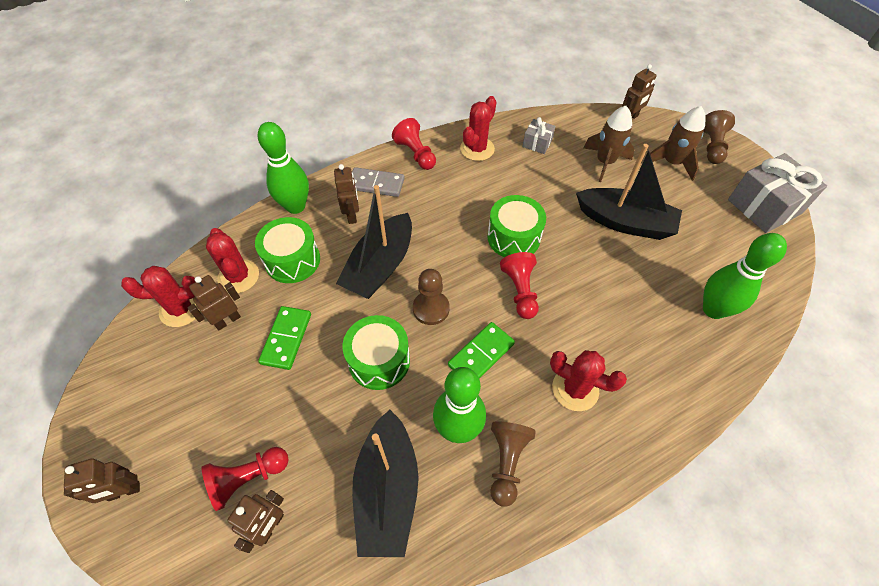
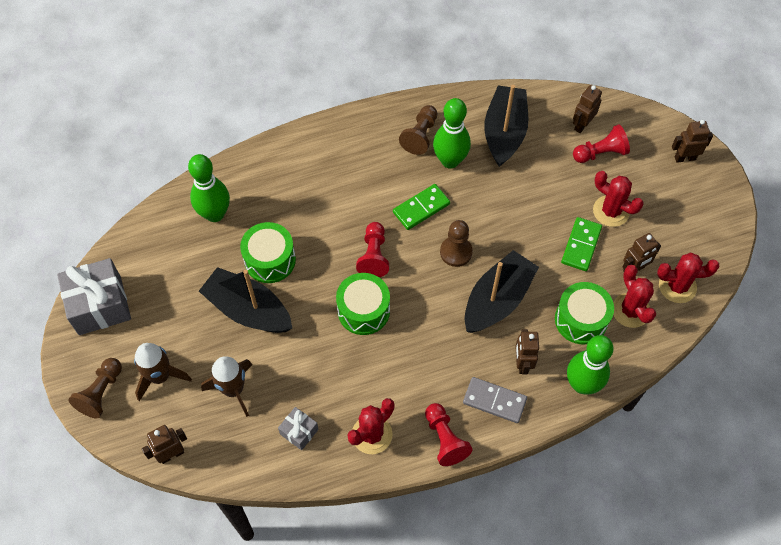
camera: 170 degrees left, 5 degrees up
(379, 360) = (504, 216): green drum -> green drum (270, 260)
(575, 389) = (355, 173): red cactus -> red cactus (611, 211)

